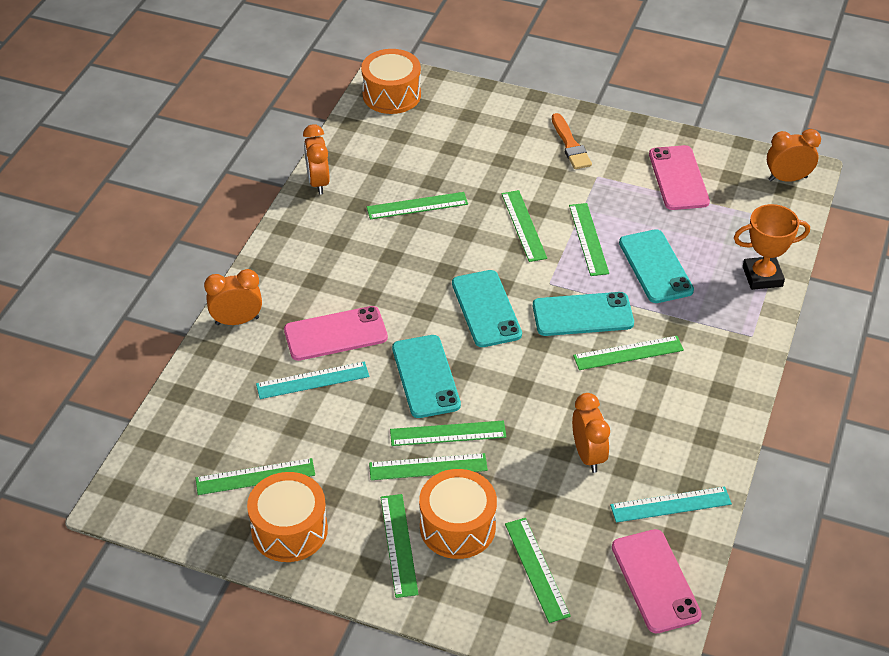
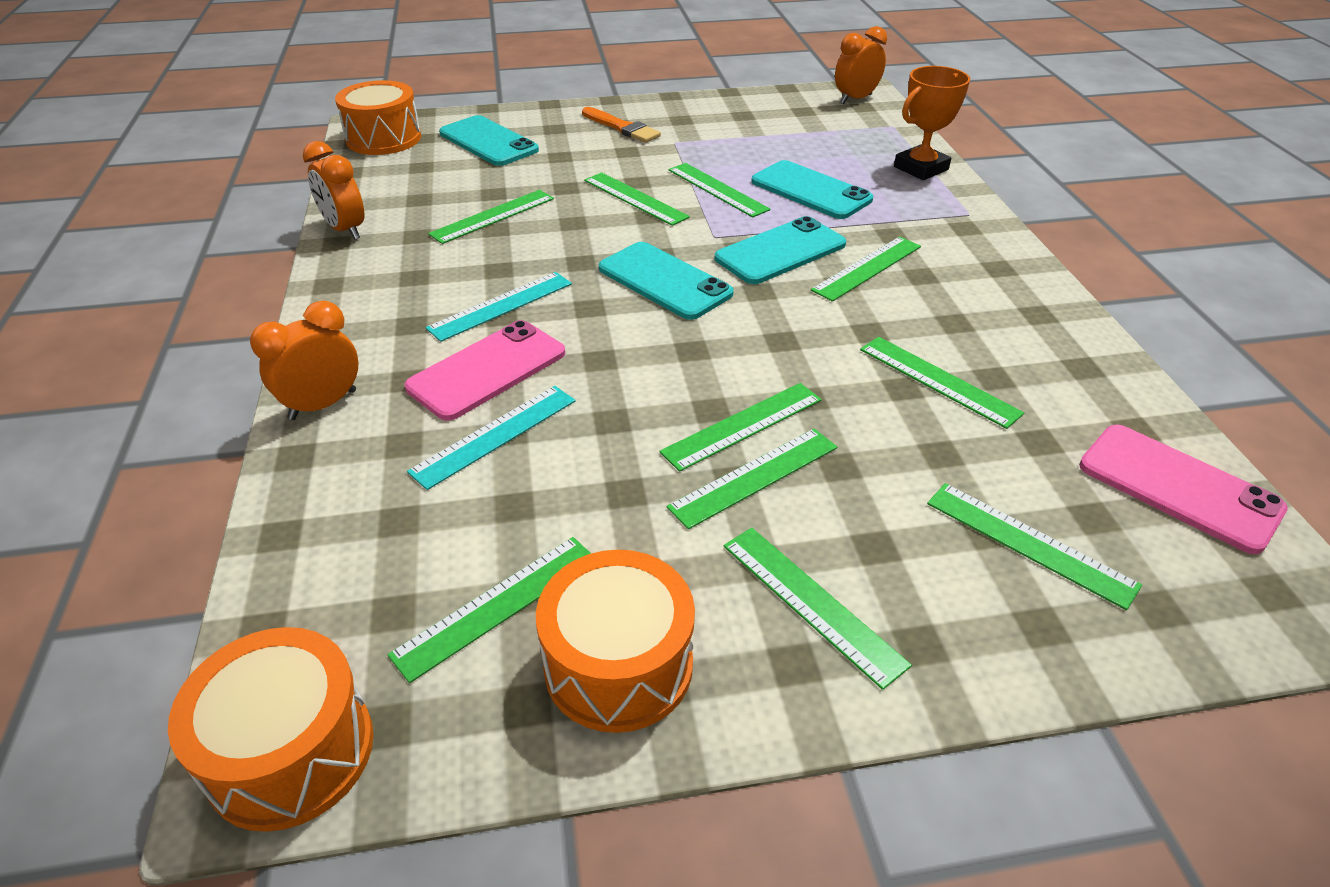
camera: 30 degrees left, 5 degrees down
(426, 376) = (653, 373): turquoise phone -> turquoise phone (488, 142)
(457, 527) = (869, 537): orange drum -> orange drum (290, 751)
(588, 455) = (938, 381): orange clock -> green ruler
(670, 504) = (1087, 394): turquoise ruler -> turquoise ruler (501, 305)
(678, 178) = (756, 123): pink phone -> none

